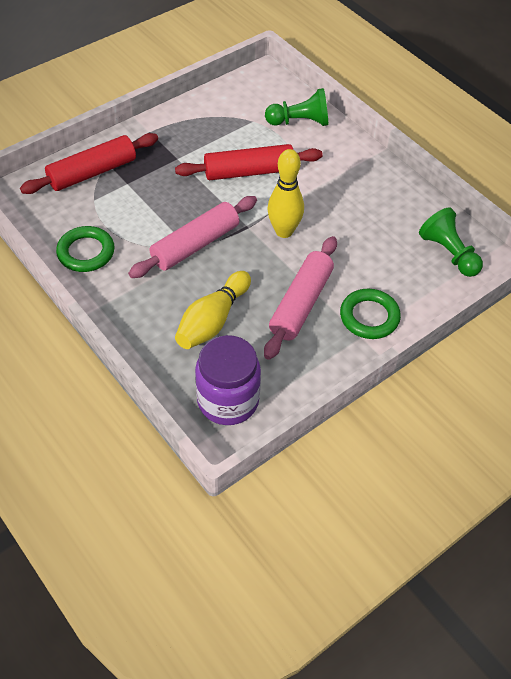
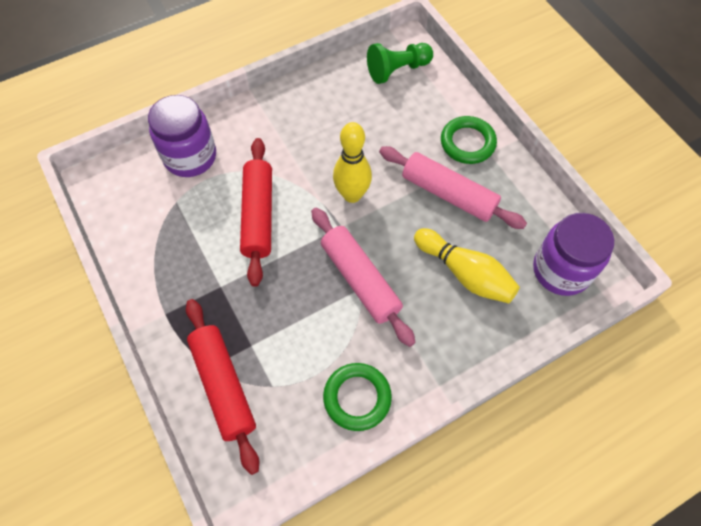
camera: 80 degrees left, 10 degrees up
(300, 122) = (190, 157): green pawn -> purple jar

